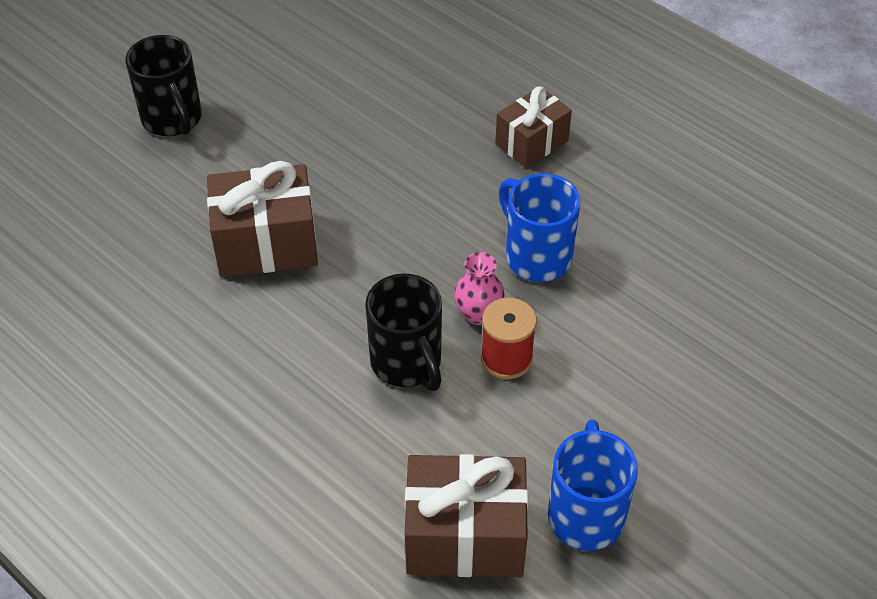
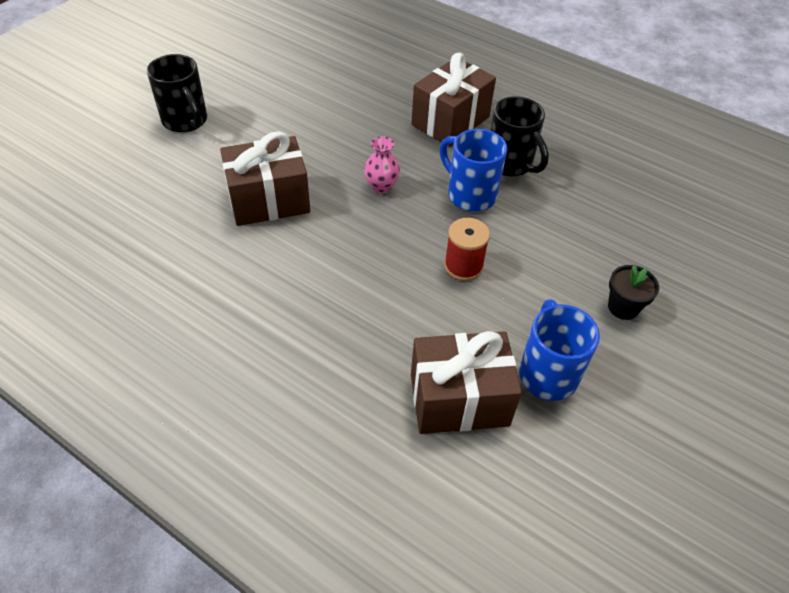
camera: 10 degrees left, 0 degrees up
(407, 363) = (390, 276): black mug -> black mug (510, 164)
(478, 314) = (436, 237): pink vase -> pink vase (381, 186)
(531, 142) = (450, 121): brown gift -> brown gift, size x1.53
(709, 434) = (623, 307): none -> black flower pot

